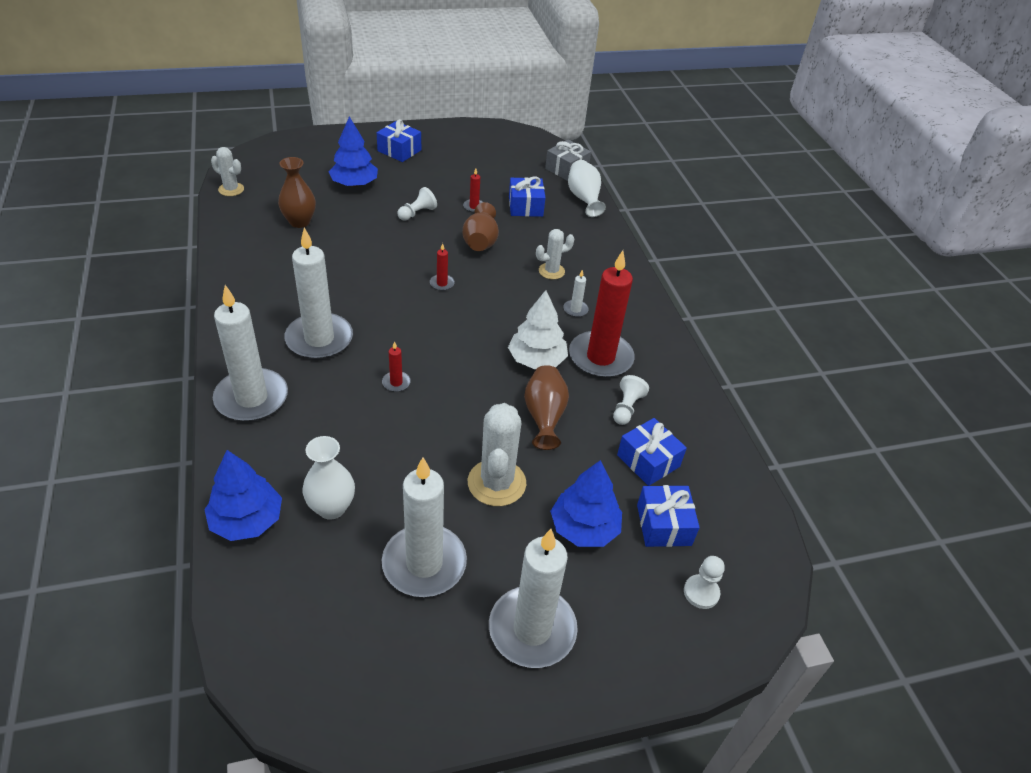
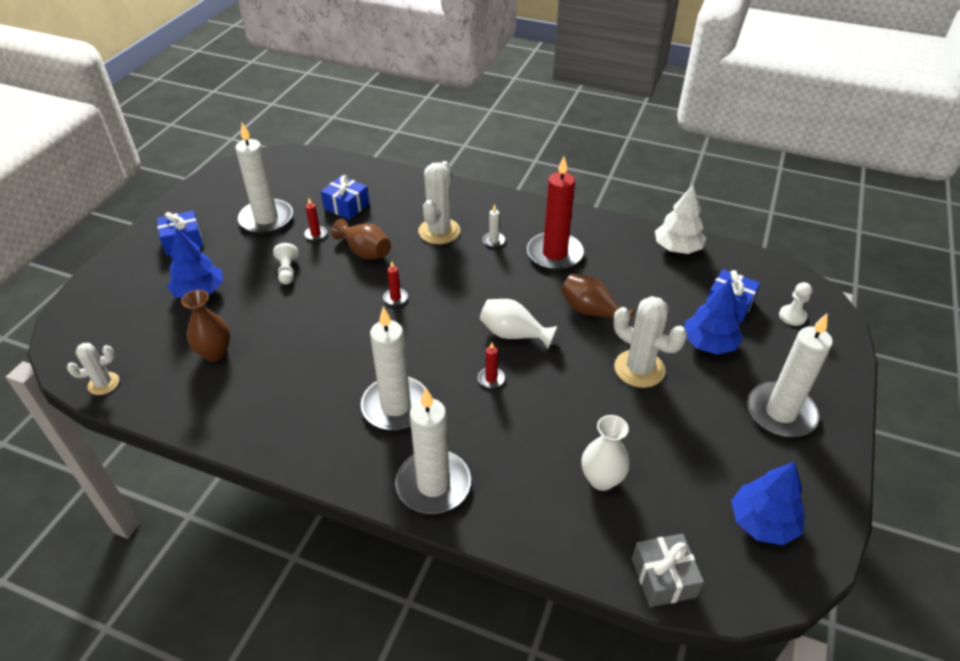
camera: 50 degrees left, 0 degrees up
(247, 520) = (579, 544): blue tree -> blue tree (762, 522)
(424, 563) = (691, 445): white candle -> white candle (266, 219)
(536, 360) = (530, 287): white tree -> white tree (677, 248)
(551, 271) = (439, 231): white cactus -> white cactus, size x1.71
(566, 169) = (324, 162): grey gift -> grey gift (663, 577)
(584, 198) = (370, 172): white vase -> white vase (513, 334)
(626, 408) = (614, 267): white pawn -> none
(648, 461) = (669, 282): blue gift -> none

